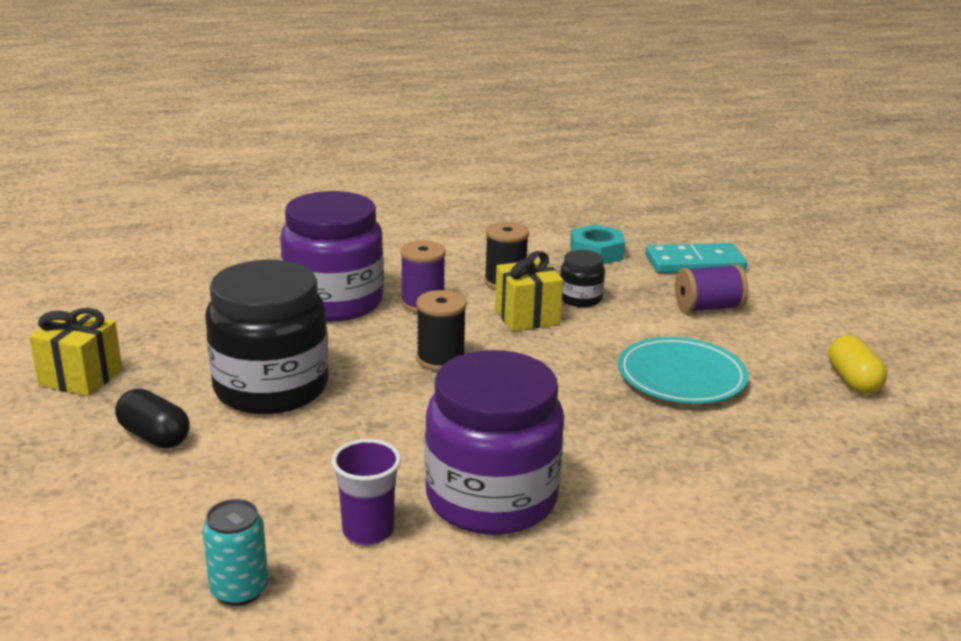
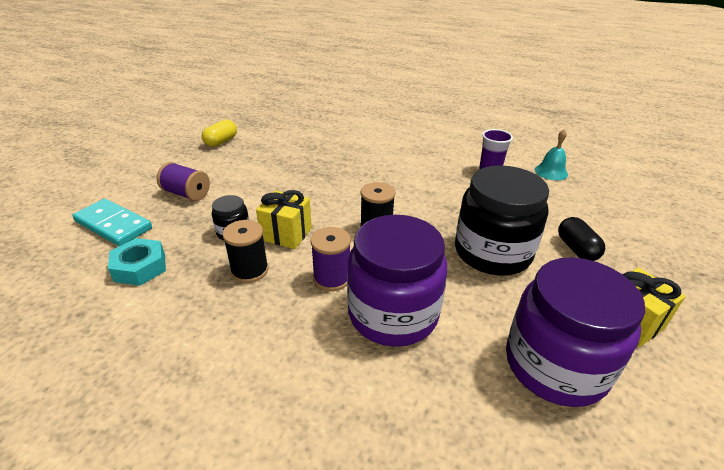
camera: 140 degrees left, 10 degrees up
(239, 590) = (551, 172): turquoise can -> turquoise bell
(491, 498) = (431, 162): purple jar -> purple jar (555, 365)
(681, 377) = (280, 170): turquoise plate -> none

